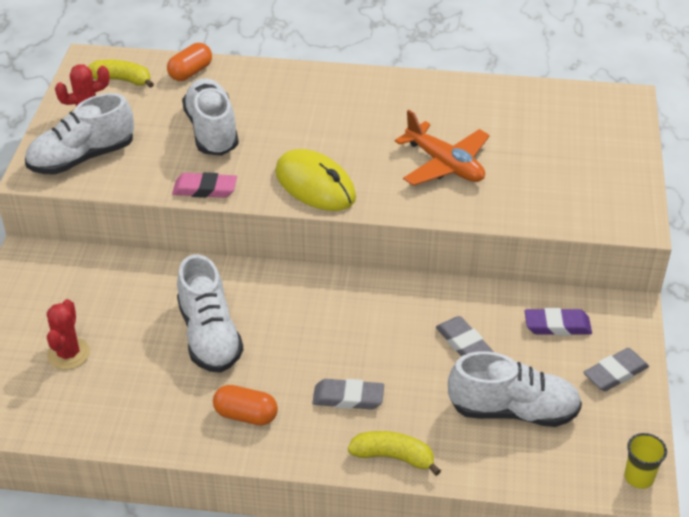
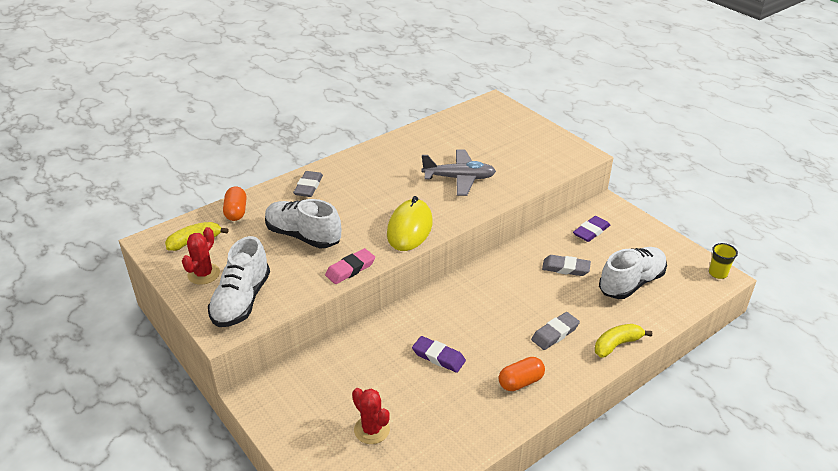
camera: 45 degrees left, 5 degrees down
(209, 336) = (438, 357): white shoe -> purple eraser
(315, 185) = (409, 228): yellow mouse -> yellow mouse turned 75 degrees counterclockwise
(444, 165) = (459, 178): orange plane -> grey plane
(615, 373) = (644, 235): grey eraser -> grey eraser (308, 187)

